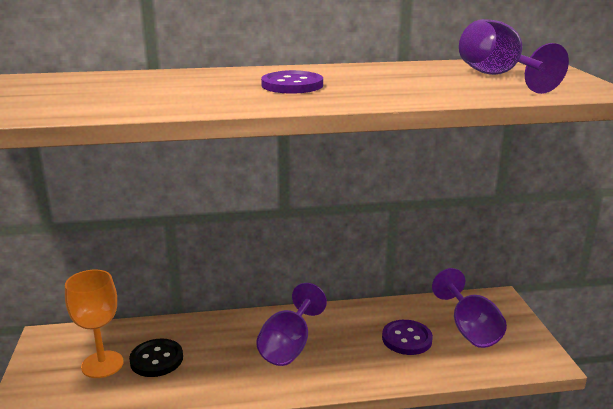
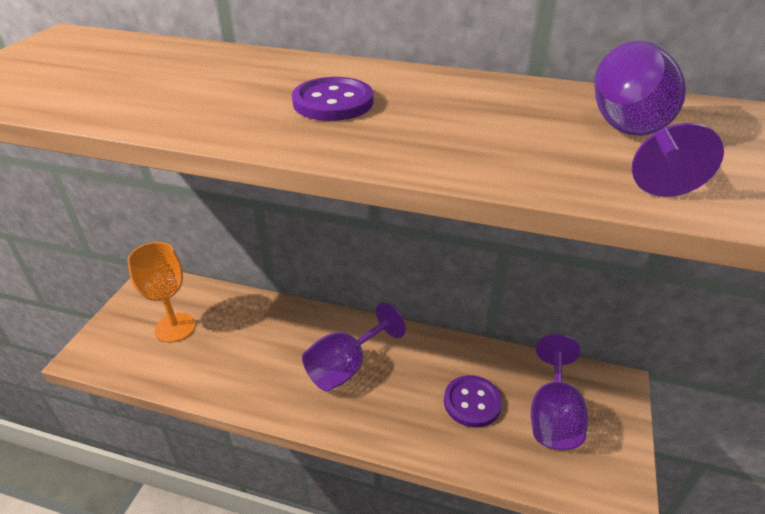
camera: 25 degrees right, 15 degrees up
(156, 359) = (220, 338): black button -> none

